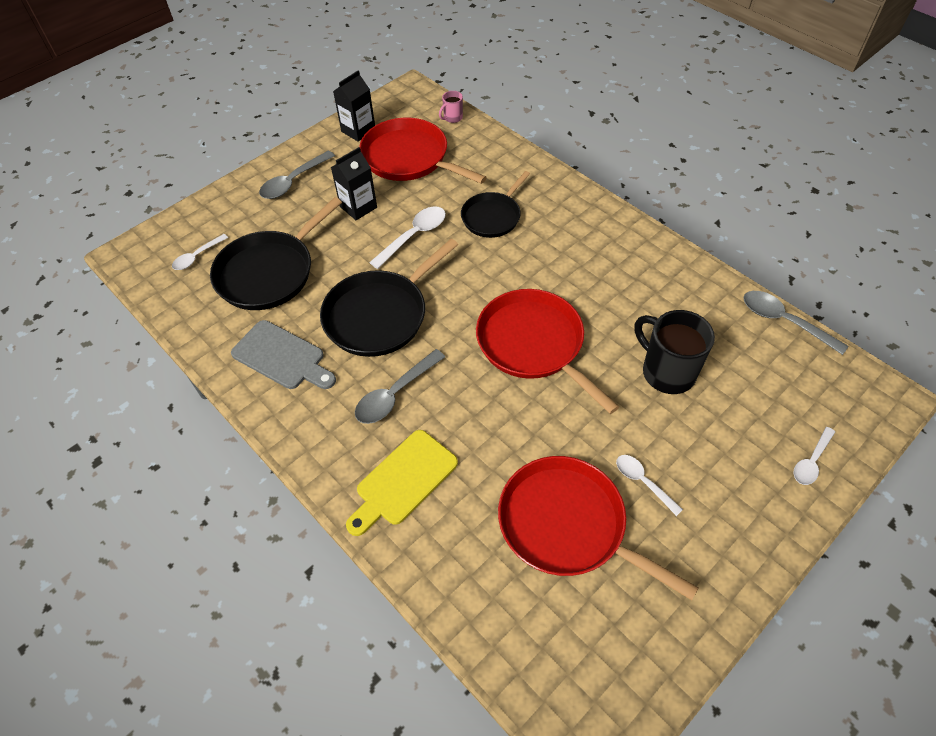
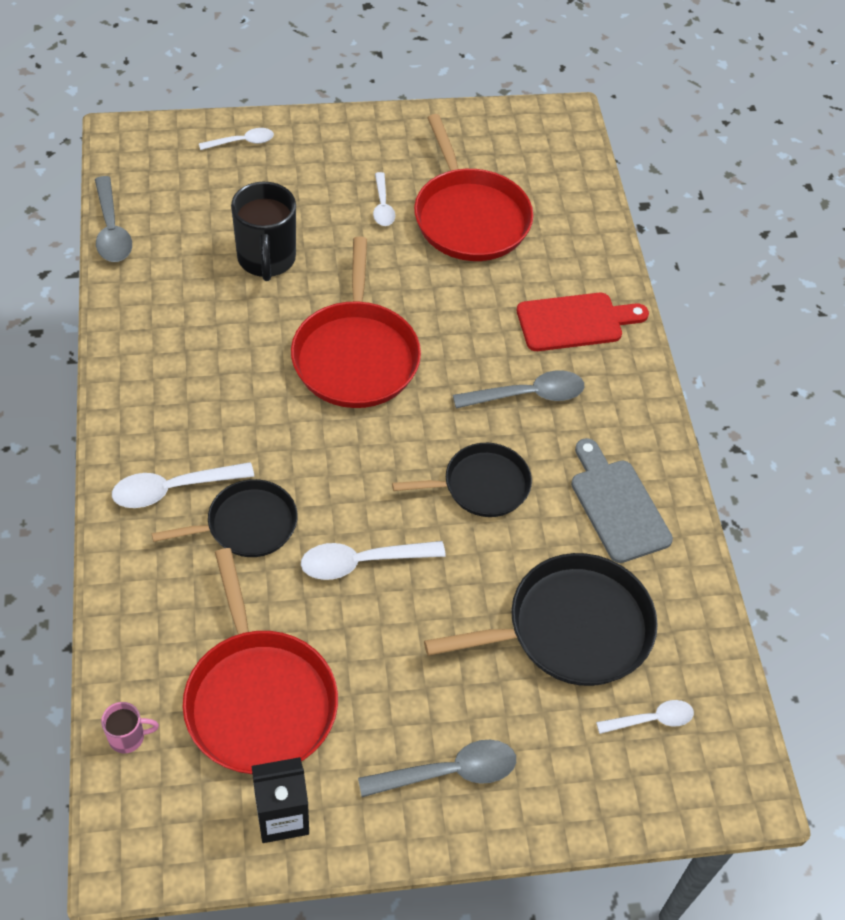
camera: 150 degrees left, 0 degrees up
(358, 207) = (394, 657): black carton -> none
(380, 315) = (481, 485): black pan -> black pan, size x0.63
(403, 481) = (575, 322): yellow cutting board -> red cutting board
(549, 209) = (173, 489): none -> white spoon

